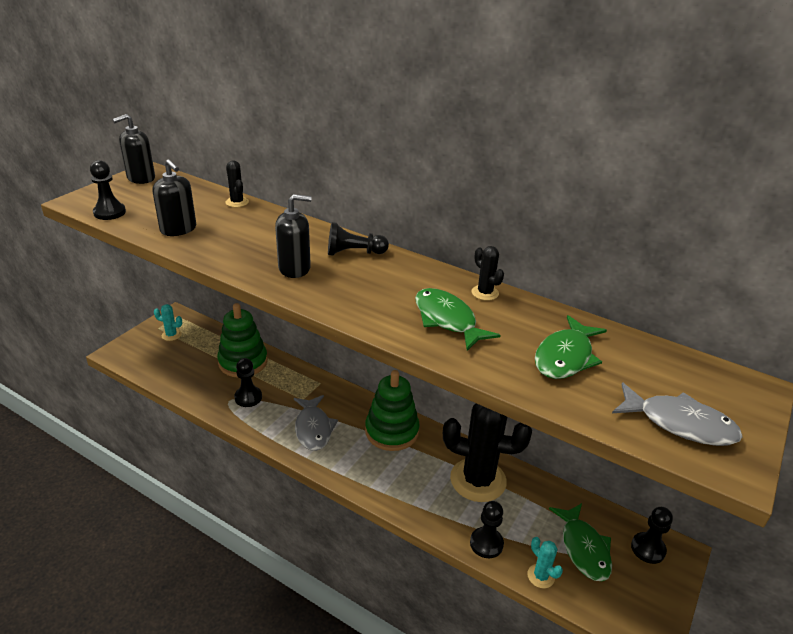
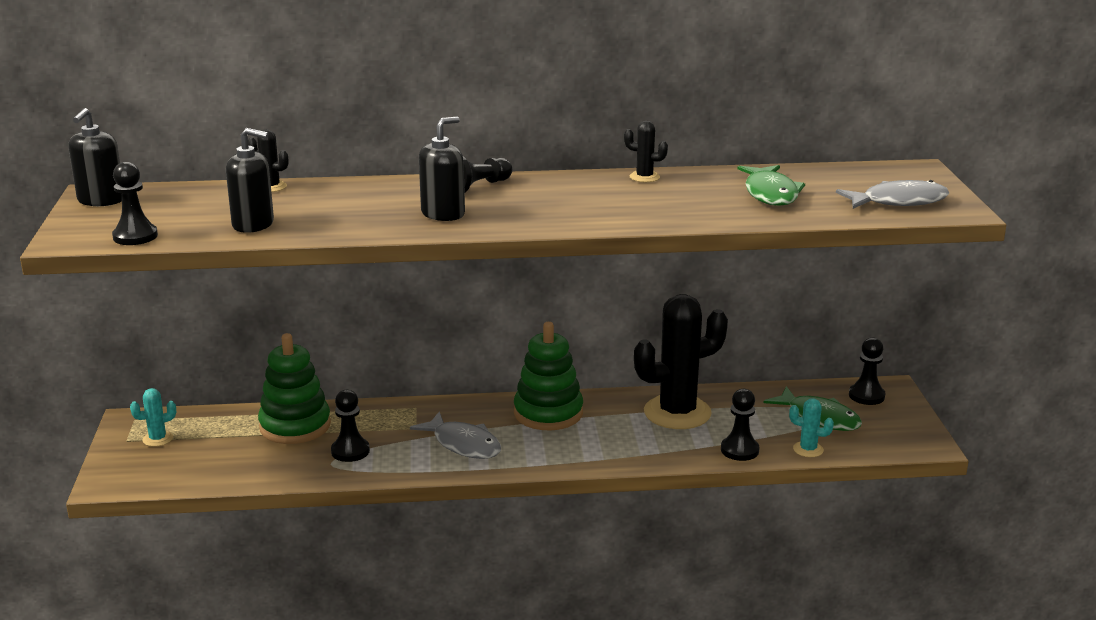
camera: 35 degrees left, 10 degrees down
(447, 320) = (645, 202): green fish -> none

